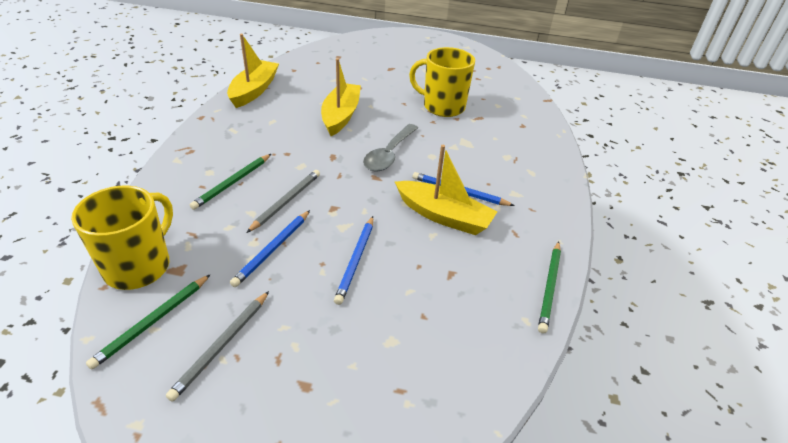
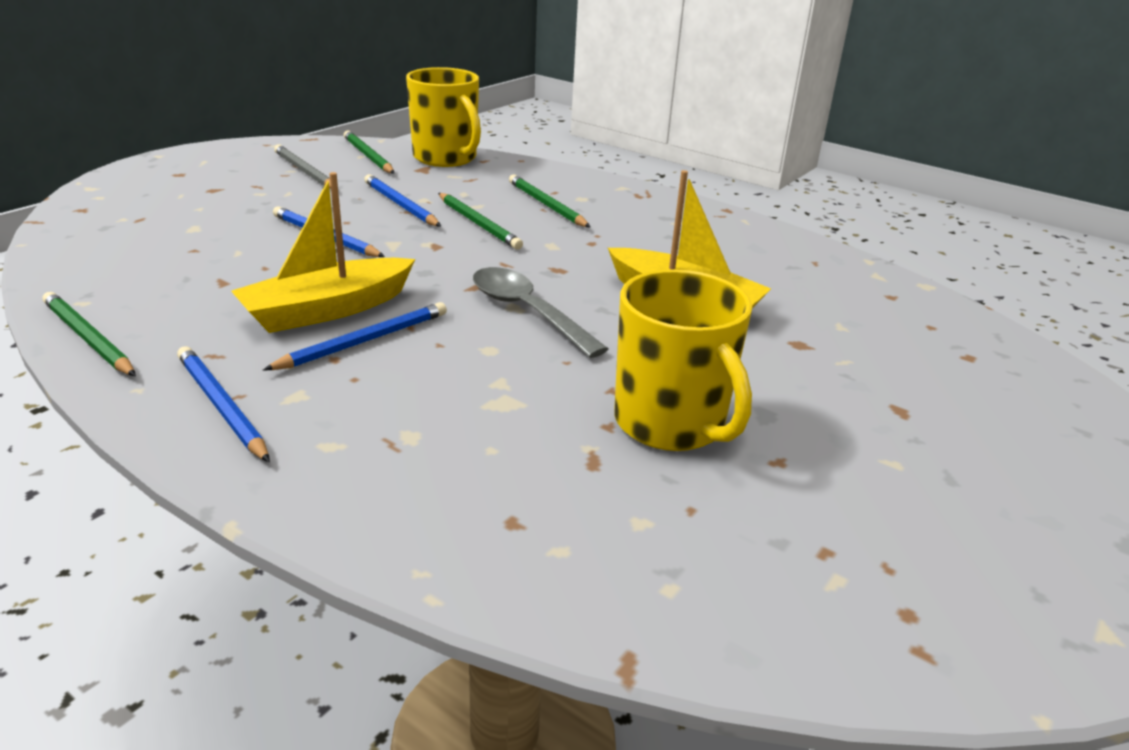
camera: 115 degrees right, 10 degrees down
(254, 90) = (805, 251): yellow boat -> none
(286, 201) = (478, 224): grey pencil -> green pencil
(442, 107) = (671, 423): yellow mug -> yellow mug turned 105 degrees clockwise
(543, 209) = (221, 406): none -> blue pencil

